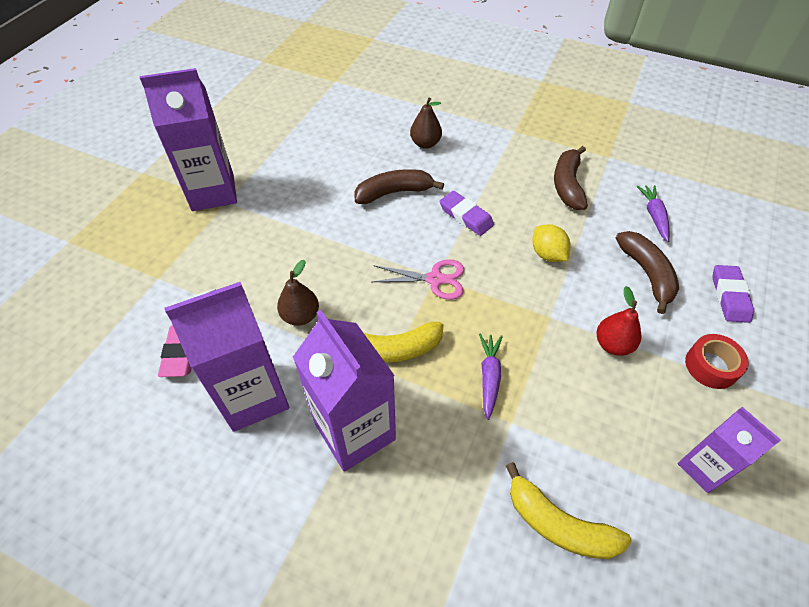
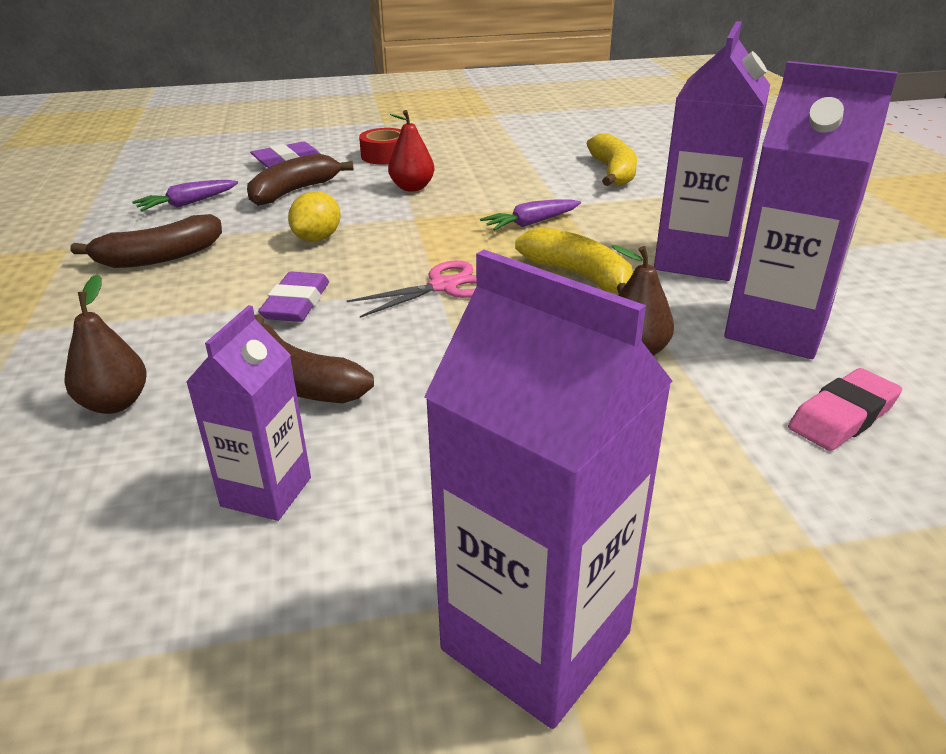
camera: 125 degrees left, 20 degrees down
(435, 279) = (443, 286): pink scissors -> pink scissors turned 90 degrees clockwise
(703, 467) = (488, 146): purple carton -> purple carton (266, 492)

